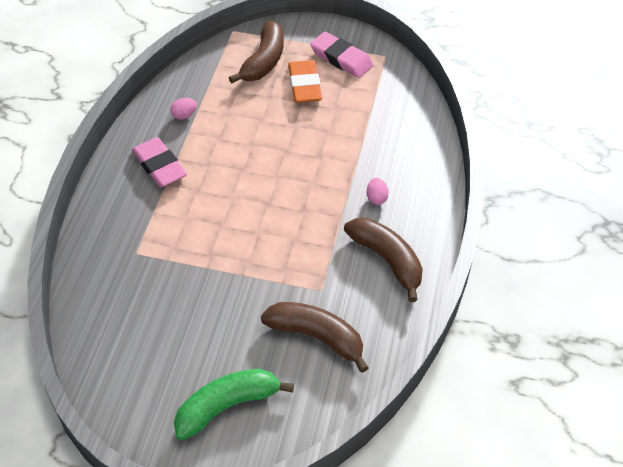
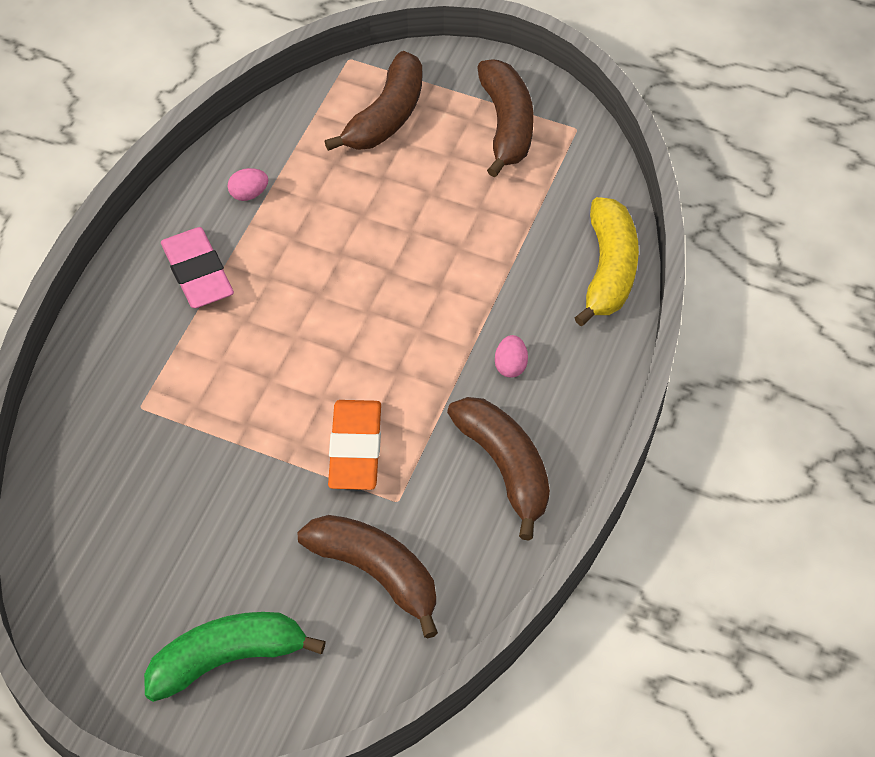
camera: 10 degrees right, 5 degrees up
(304, 85) = (440, 164): orange eraser -> orange eraser (355, 449)
(341, 58) = (506, 125): pink eraser -> brown banana
(425, 135) = (608, 270): none -> yellow banana

